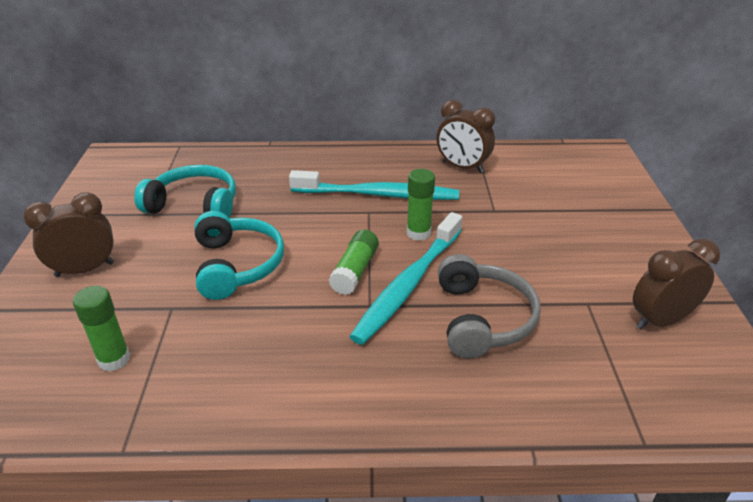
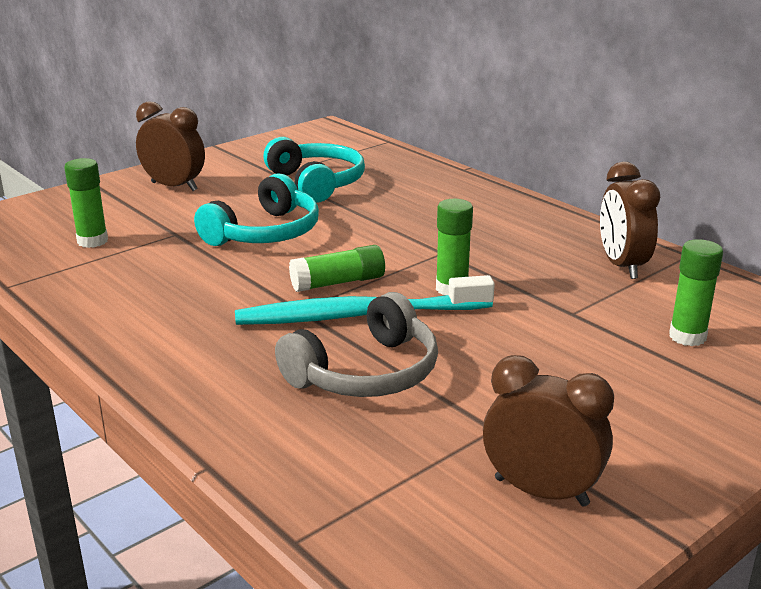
camera: 50 degrees right, 10 degrees down
(378, 194) = (480, 245): turquoise toothbrush -> none
(555, 192) = (687, 337): none -> green glue stick

